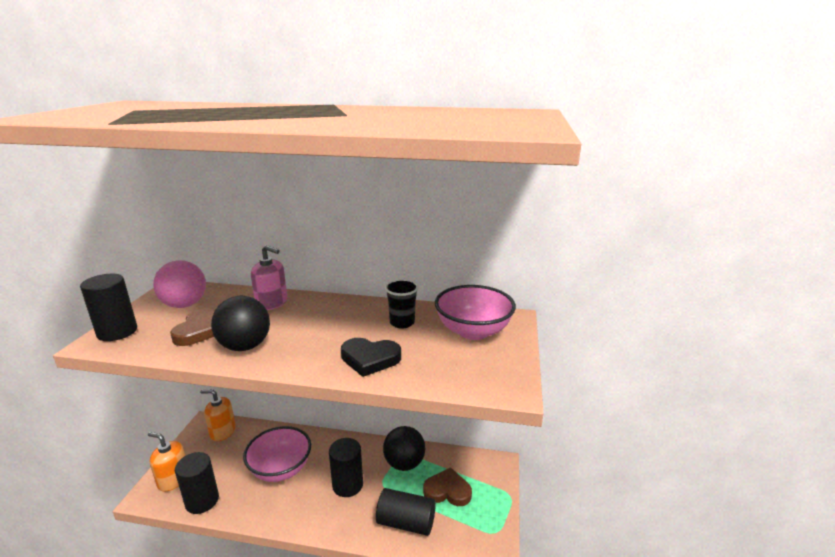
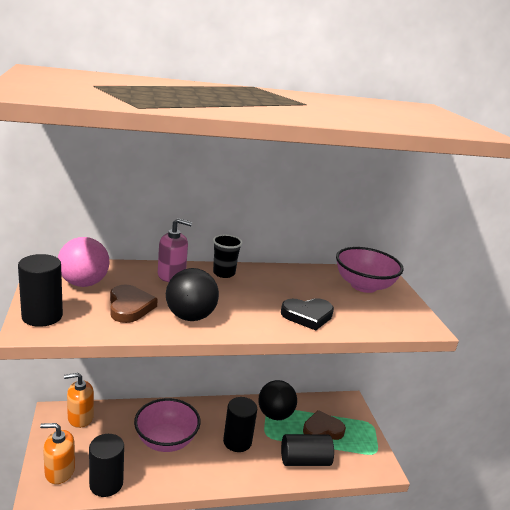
camera: 25 degrees left, 0 degrees up
(402, 323) = (303, 283): black cup -> black cup (224, 273)

